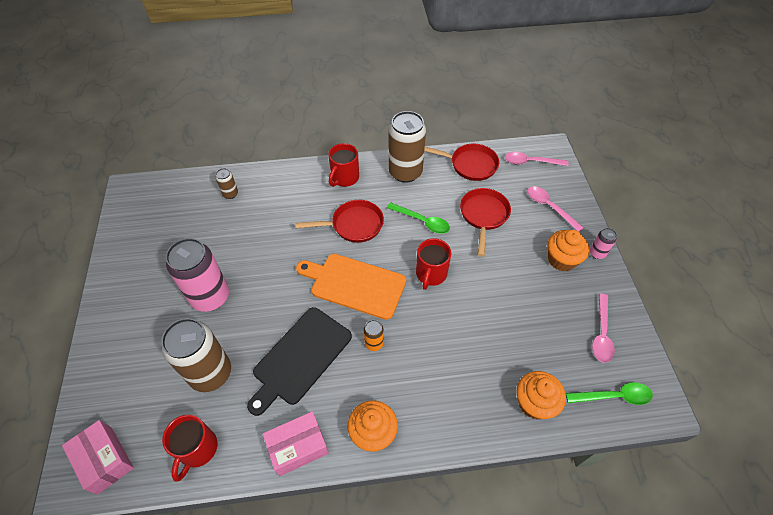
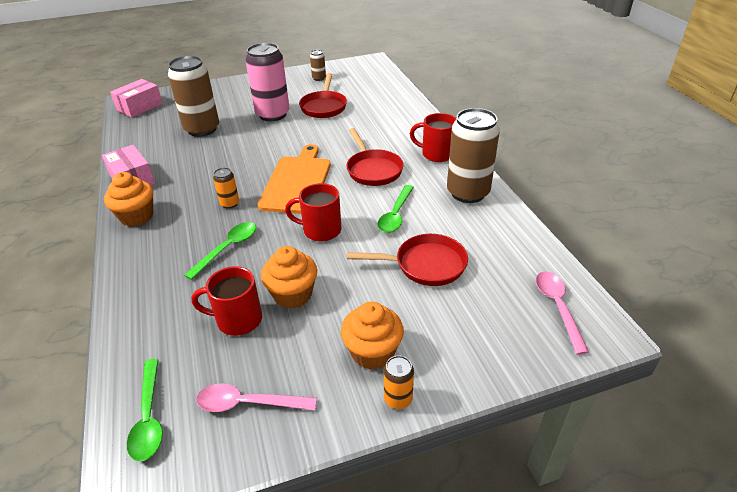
camera: 80 degrees right, 15 degrees down
(197, 449) = (140, 137): red mug -> red mug (237, 320)
(230, 194) = (385, 100): brown can -> brown can (319, 78)
(300, 358) = (214, 166): black cutting board -> none
(441, 345) = (228, 248): none -> green spoon
(470, 165) = (512, 244): red pan -> red pan (324, 107)
(534, 403) = (150, 331): orange cupcake -> orange cupcake (292, 294)
(549, 207) = (471, 334): pink spoon -> none
(597, 253) = (398, 399): pink can -> orange can

